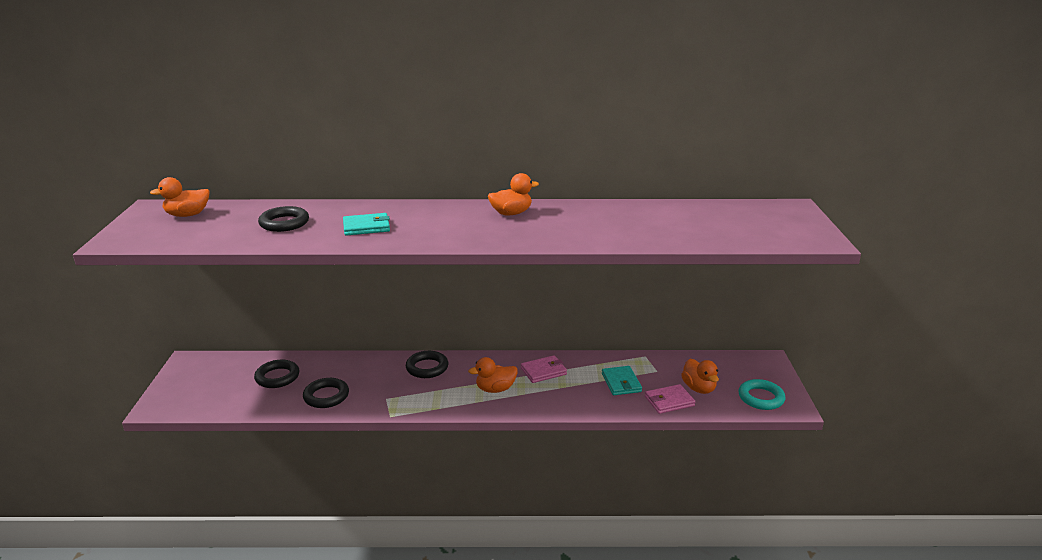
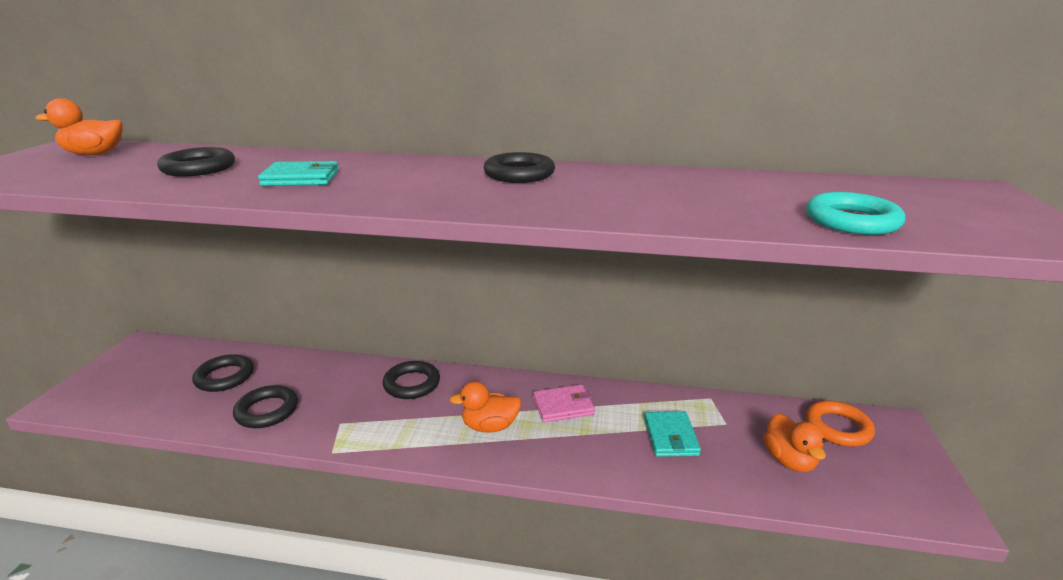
camera: 10 degrees right, 0 degrees up
(511, 213) = (519, 174): orange duck -> black ring
(669, 401) = (741, 477): pink wallet -> none
(730, 366) = (838, 427): none -> orange ring
(761, 398) = (891, 490): turquoise ring -> turquoise ring (851, 221)

